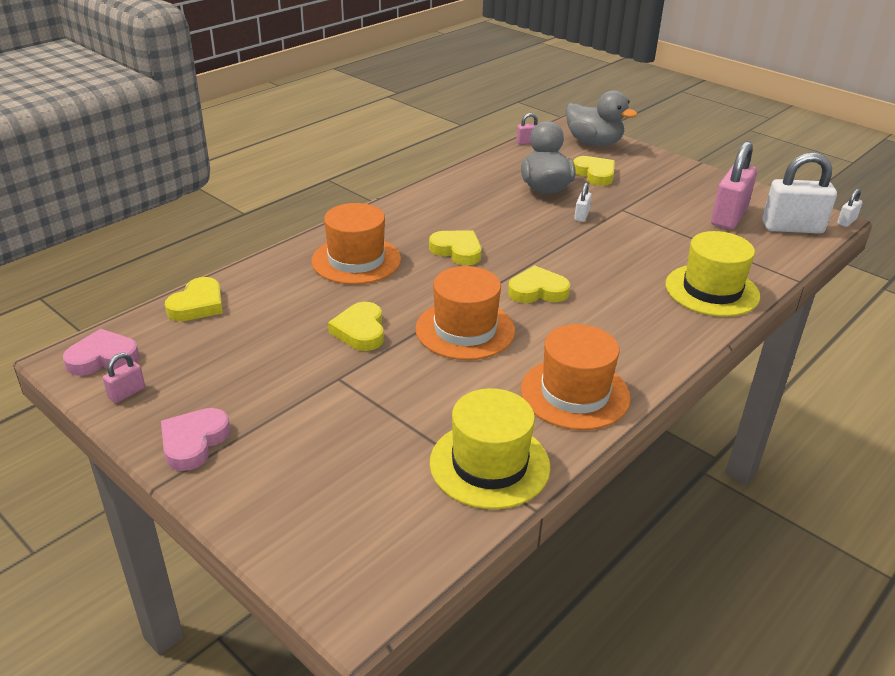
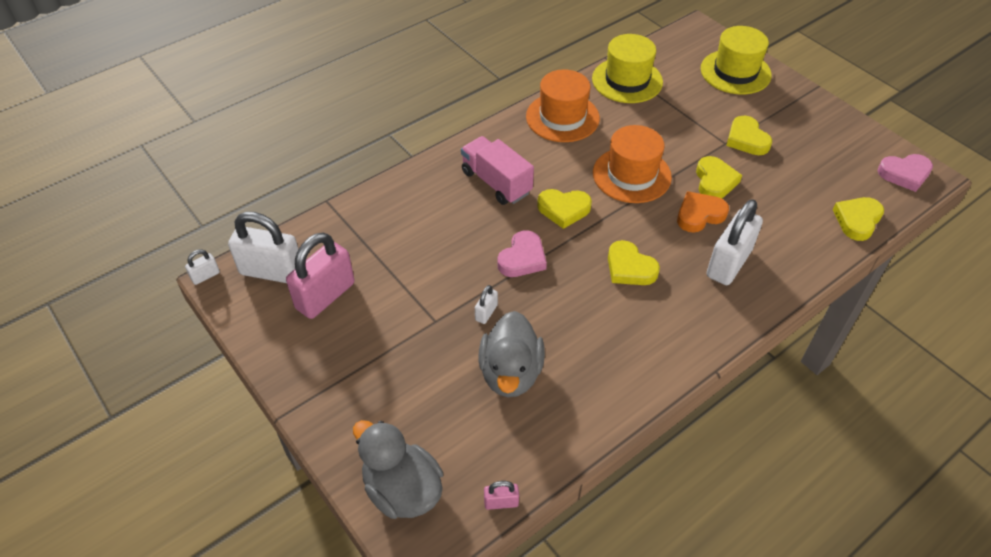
camera: 170 degrees left, 15 degrees up
(127, 393) = (869, 144): pink padlock -> none
(194, 442) = (808, 108): pink heart -> pink heart (522, 258)
(356, 260) = (728, 263): orange hat -> white padlock
(383, 297) = (699, 215): none -> orange heart
(595, 174) = (436, 400): yellow heart -> yellow heart (746, 139)
(625, 310) = (496, 182): none -> pink truck
(712, 290) = (411, 196): yellow hat -> yellow hat (735, 72)

